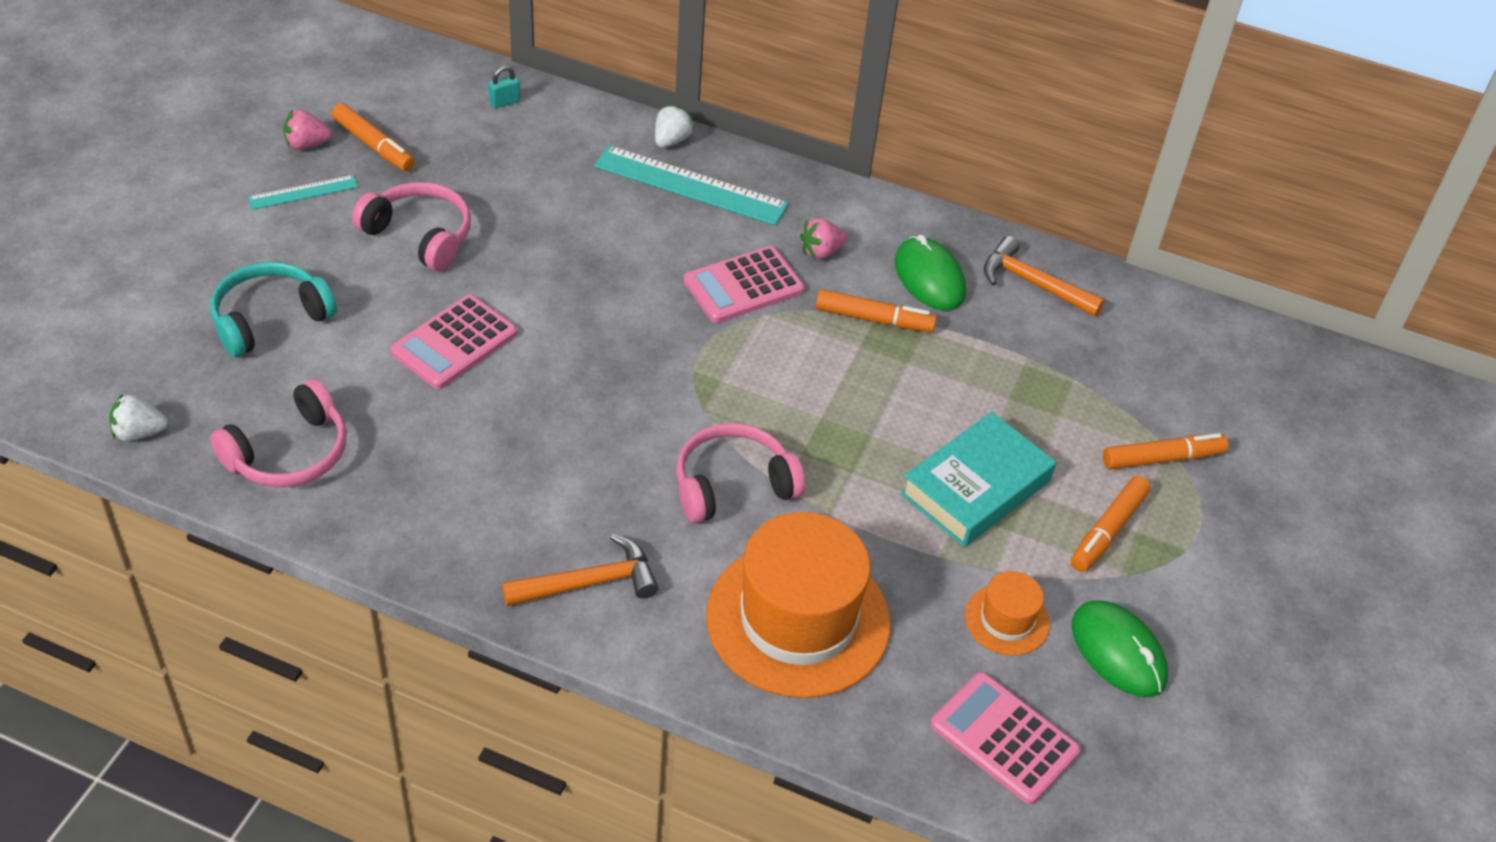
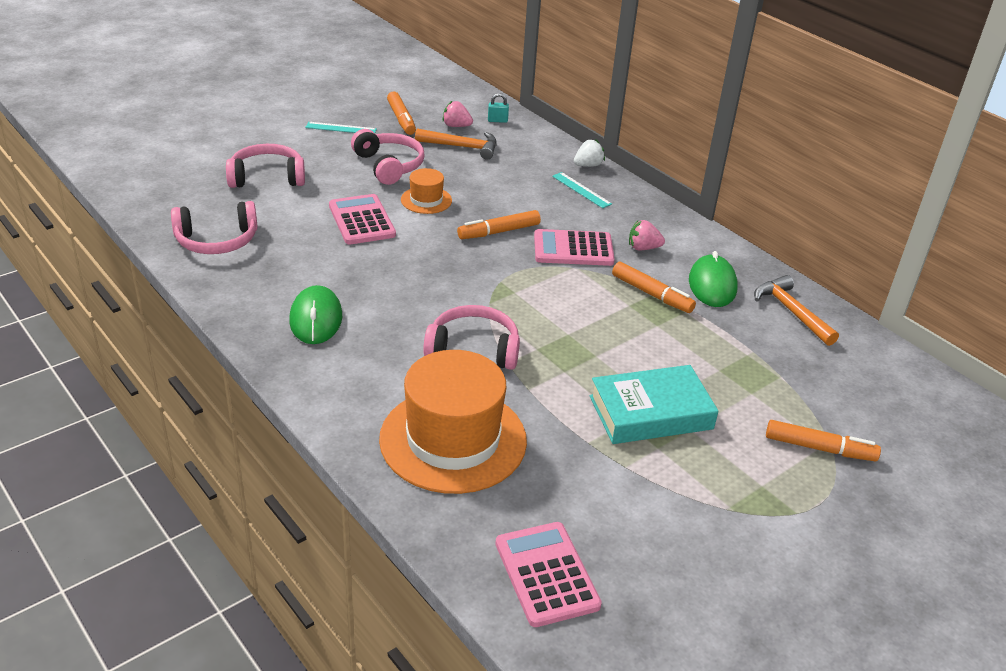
camera: 30 degrees right, 10 degrees down
(139, 432) = (147, 205): white strawberry -> none
(270, 319) = (267, 177): turquoise headphones -> pink headphones
(307, 144) = (363, 109): pink strawberry -> pink strawberry (456, 126)
(454, 343) = (361, 220): pink calculator -> pink calculator turned 90 degrees clockwise
(590, 582) = (332, 366): orange hammer -> orange hammer (462, 147)
(690, 185) = (581, 190): turquoise ruler -> turquoise ruler, size x0.52
(1007, 620) = (610, 500): orange hat -> orange hat (426, 200)
(1108, 530) = (738, 476): orange marker -> orange marker (499, 232)
(1118, 651) = (686, 556): green mouse -> green mouse (316, 319)

